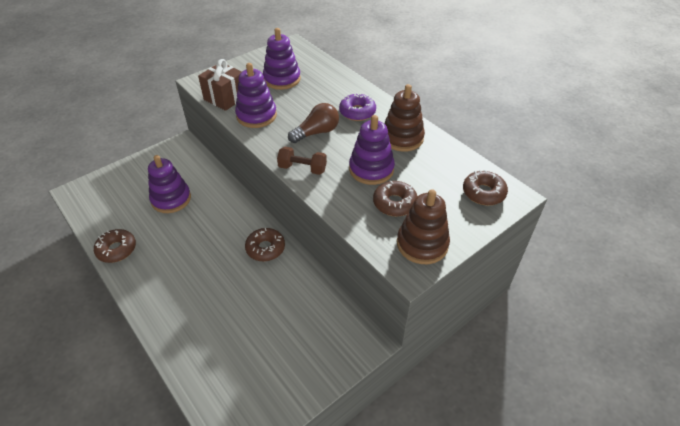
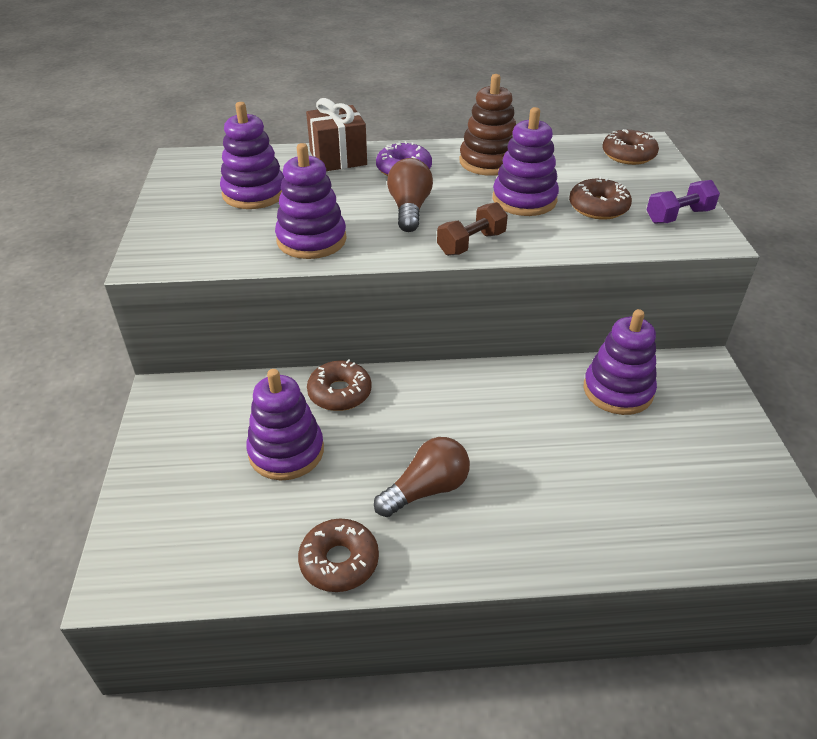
camera: 55 degrees left, 5 degrees down
(176, 258) = (427, 489): none -> brown light bulb
(225, 98) = (229, 251): brown gift -> brown gift (338, 158)
(265, 248) = (488, 390): brown donut -> brown donut (339, 393)
(308, 305) = (618, 390): none -> purple stacking toy
(422, 244) = (678, 216): brown stacking toy -> purple dumbbell

